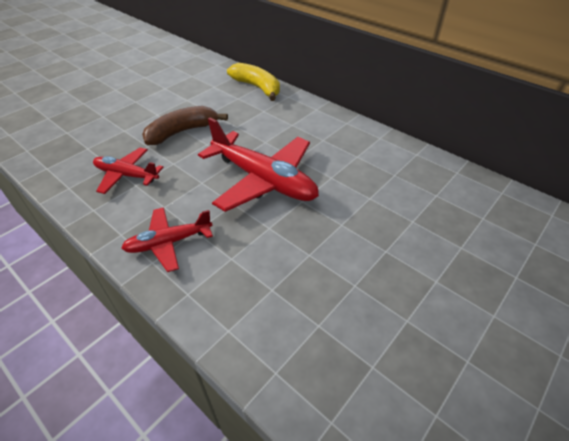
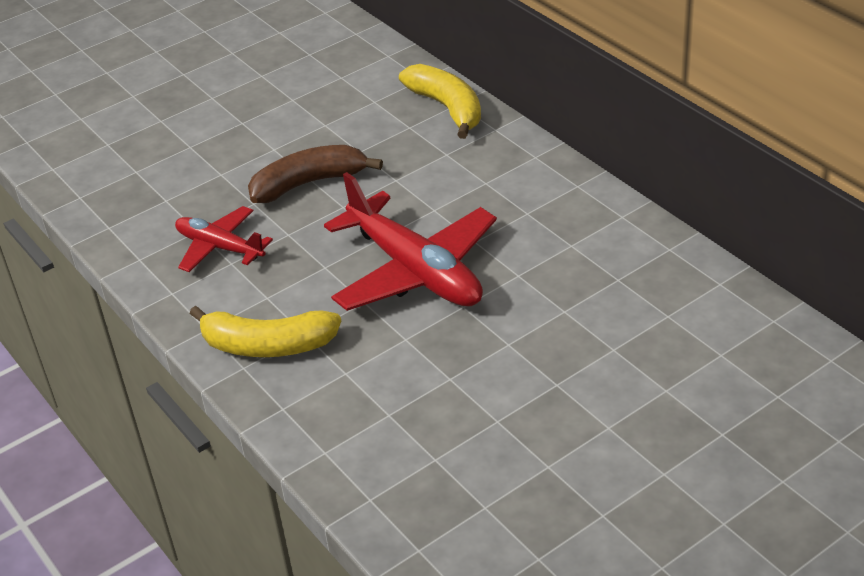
camera: 15 degrees right, 5 degrees down
(169, 243) = (267, 345): red plane -> yellow banana

